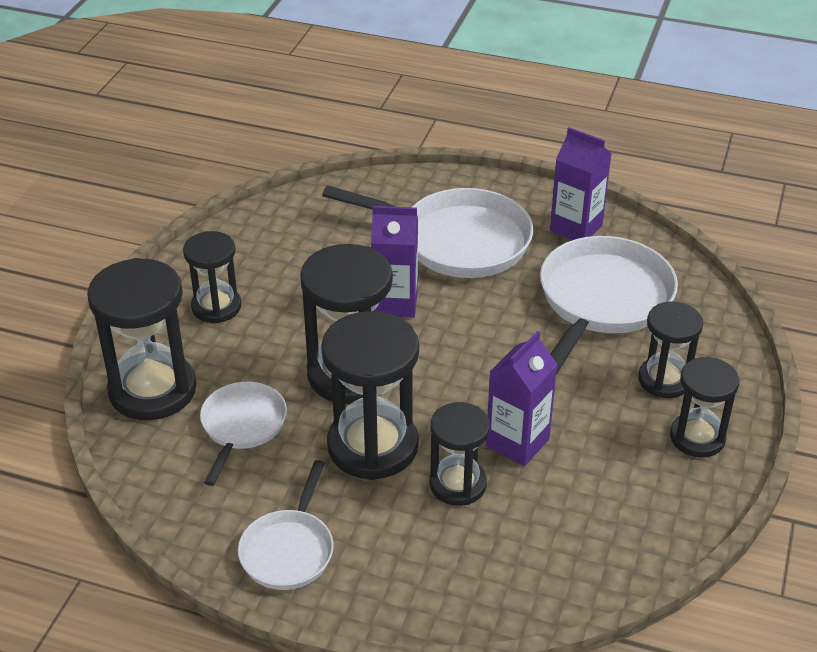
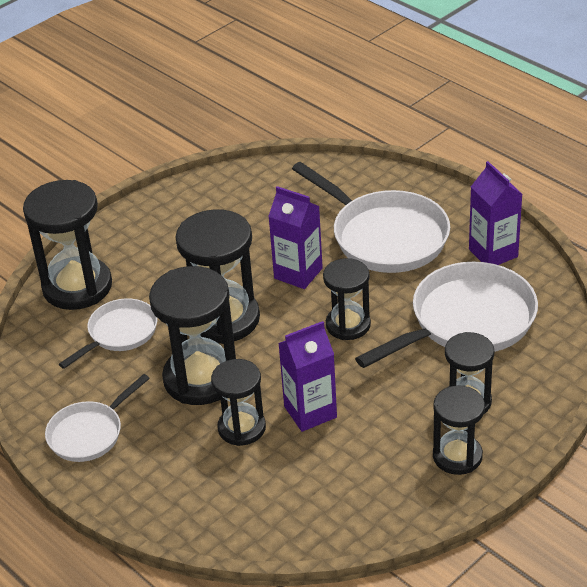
camera: 30 degrees right, 0 degrees up
(216, 307) = (164, 237): black hourglass -> black hourglass (348, 325)

